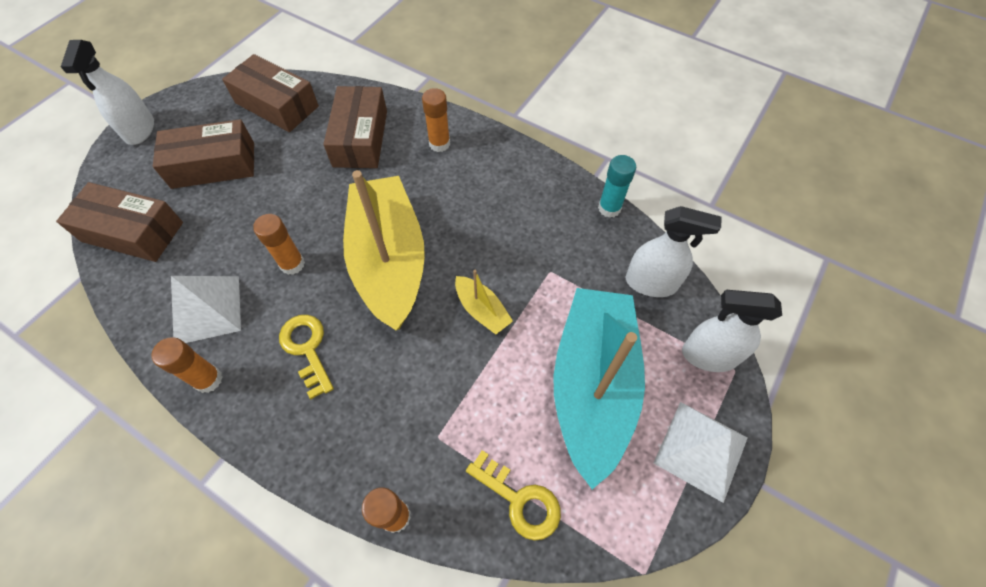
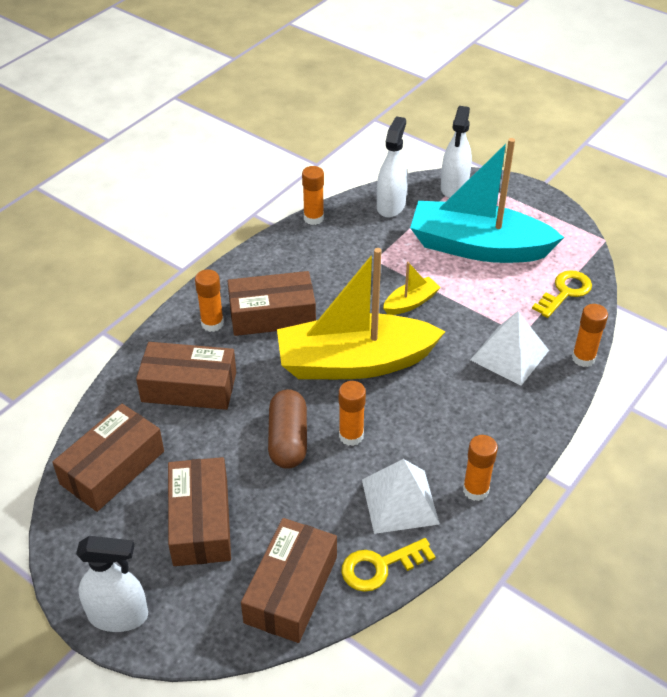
camera: 85 degrees left, 15 degrees down
(293, 215) = (288, 439): none -> brown capsule
(307, 349) = (445, 418): yellow key -> yellow key (380, 566)
(454, 187) = (272, 315): none -> brown box
(609, 208) = (313, 218): turquoise glue stick -> orange glue stick
(700, 450) = (524, 203): white pyramid -> white pyramid (509, 355)

